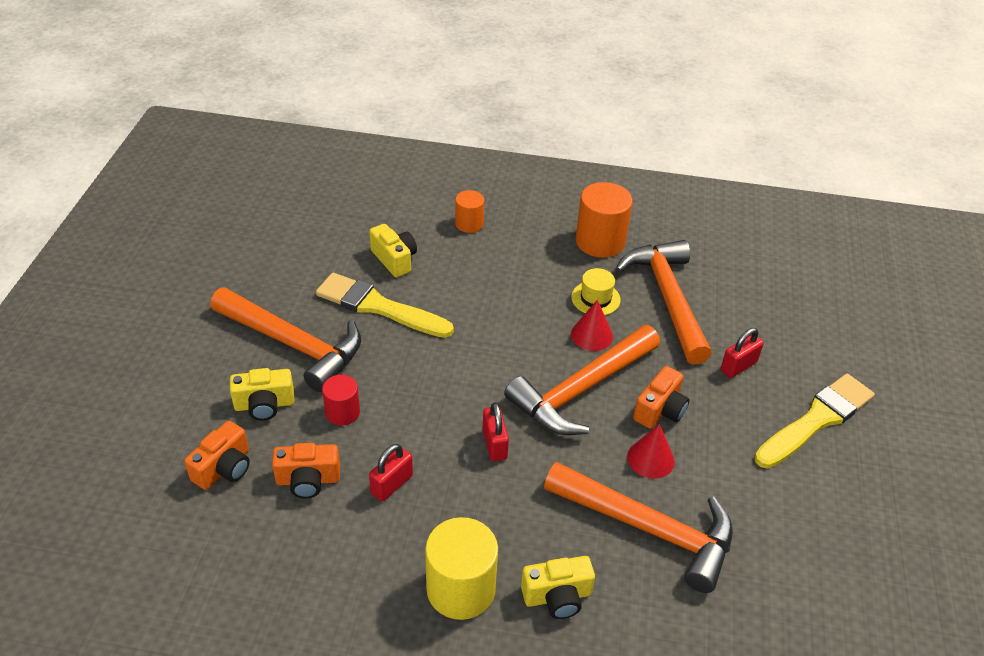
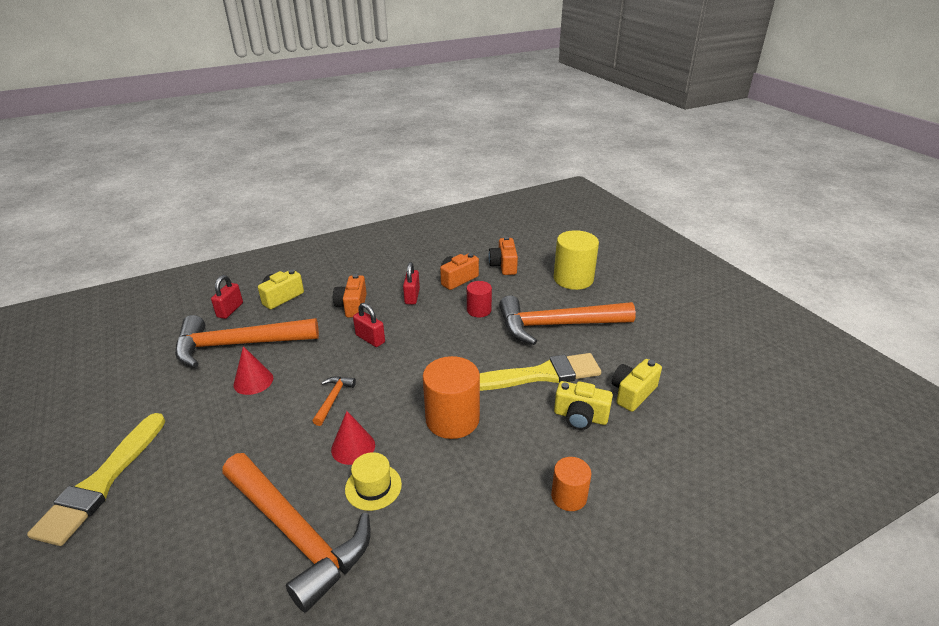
camera: 145 degrees right, 10 degrees down
(264, 405) = (525, 293): yellow camera -> yellow camera (632, 393)
(461, 589) = (335, 280): yellow cylinder -> yellow cylinder (573, 279)
(581, 390) = (333, 399): orange hammer -> orange hammer, size x0.42
(600, 241) = (417, 568): orange cylinder -> orange cylinder (452, 419)
(660, 410) = (259, 417): orange camera -> orange camera (352, 306)
(738, 366) = (192, 495): red padlock -> red padlock (230, 310)

